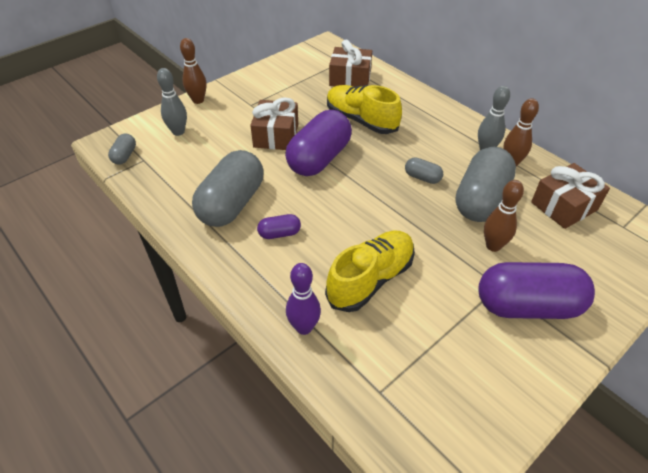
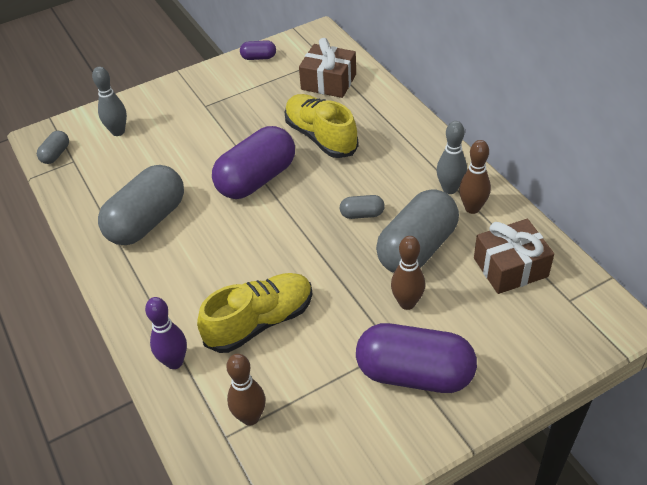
camera: 15 degrees right, 0 degrees up
(198, 100) = (150, 95): brown bowling pin -> brown bowling pin (250, 417)
(276, 136) = (220, 146): brown gift -> none
(279, 233) = (184, 260): purple capsule -> purple capsule (259, 57)
(422, 177) = (362, 214): grey capsule -> grey capsule turned 45 degrees counterclockwise

